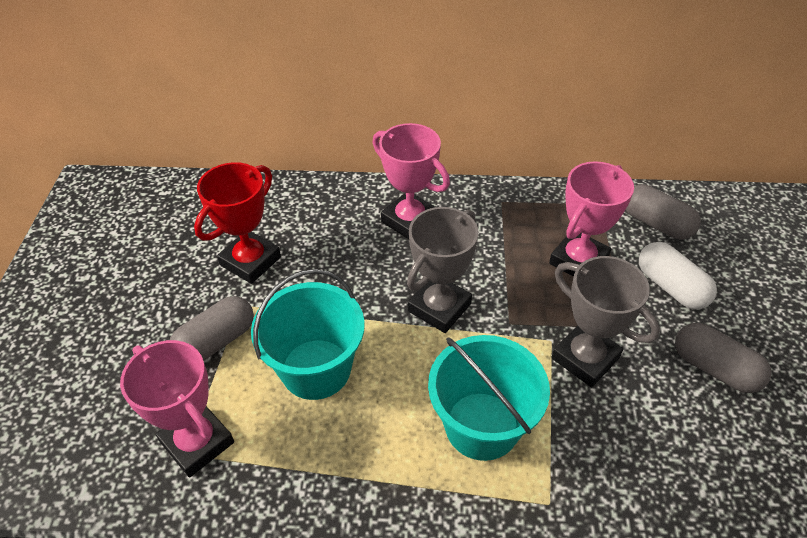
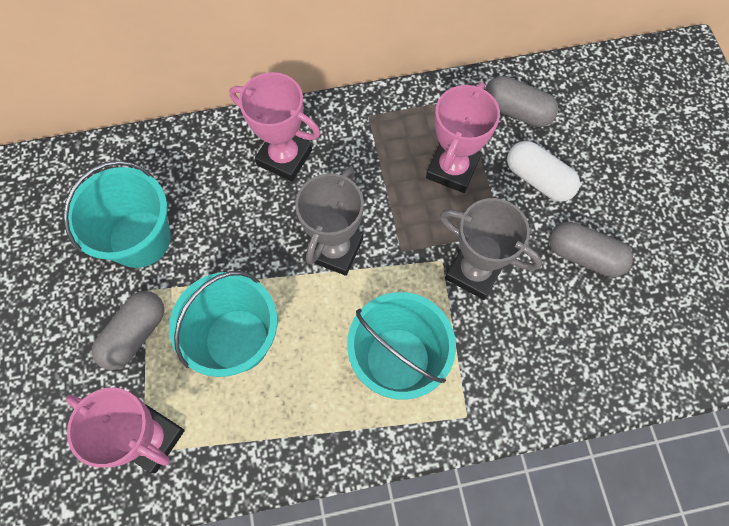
camera: 15 degrees left, 20 degrees up
(250, 261) = (140, 239): red trophy -> turquoise bucket

